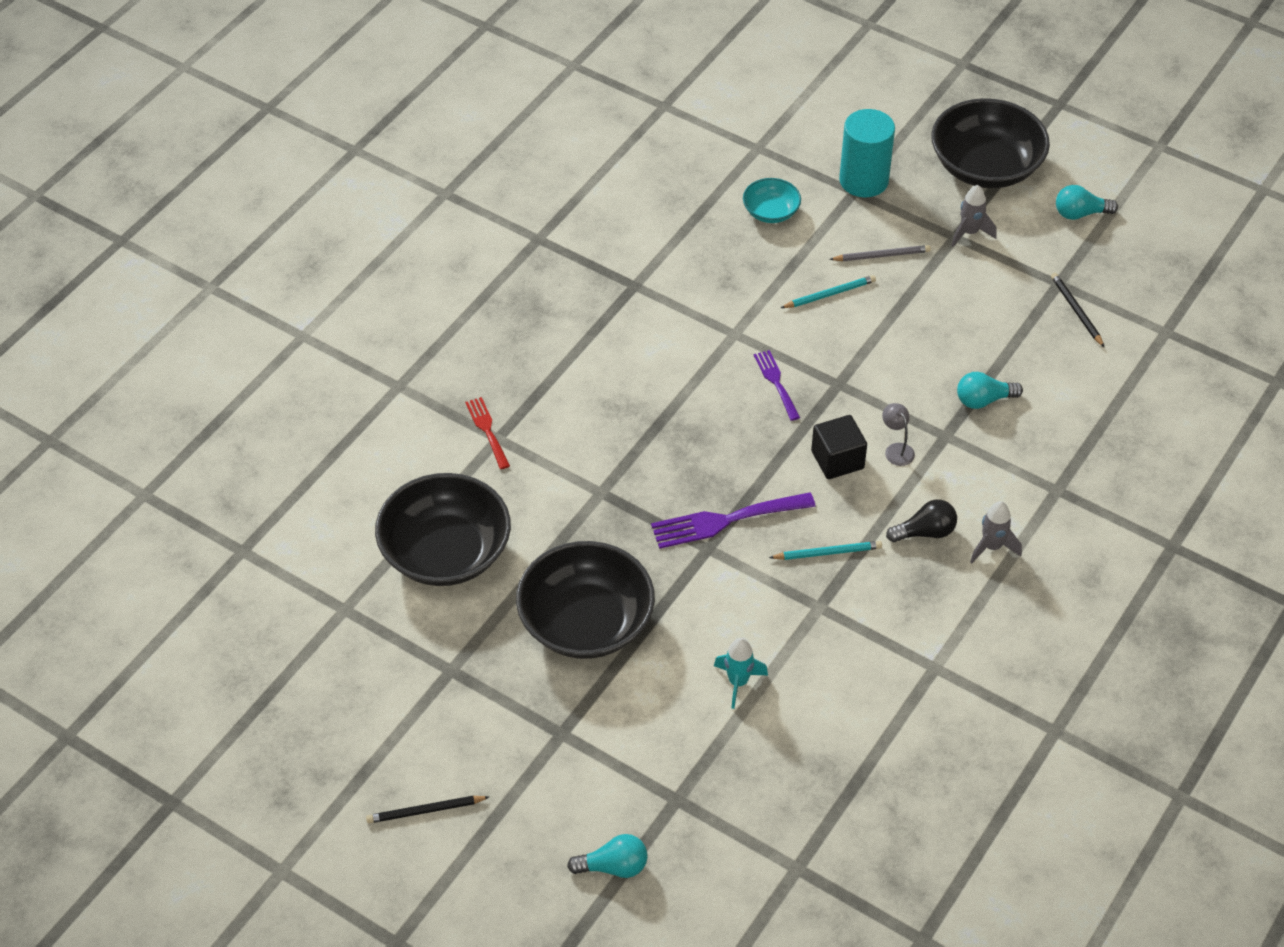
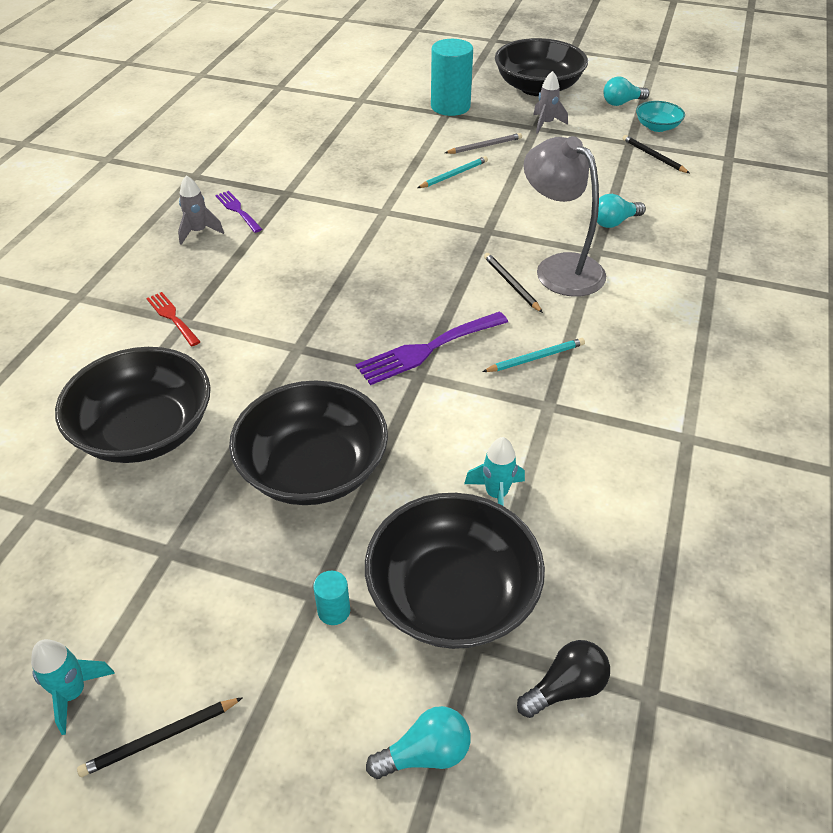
camera: 15 degrees left, 5 degrees down
(366, 764) = (73, 693): none -> turquoise rocket
(573, 749) = (334, 611): none -> turquoise cylinder
(671, 758) = (452, 595): none -> black bowl
(771, 212) = (385, 133): turquoise bowl -> turquoise bowl (657, 127)
(776, 382) = (433, 238): purple fork -> purple fork (237, 210)
(837, 460) = (511, 284): black cube -> black pencil
(896, 449) = (559, 268): grey lamp -> grey lamp, size x2.50
(925, 532) = (617, 325): black light bulb -> black light bulb (566, 688)
(992, 547) = (682, 325): grey rocket -> grey rocket (199, 232)

